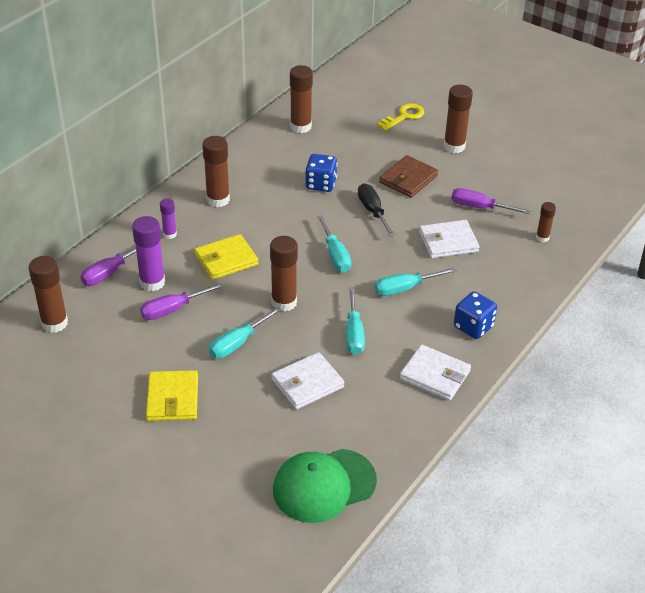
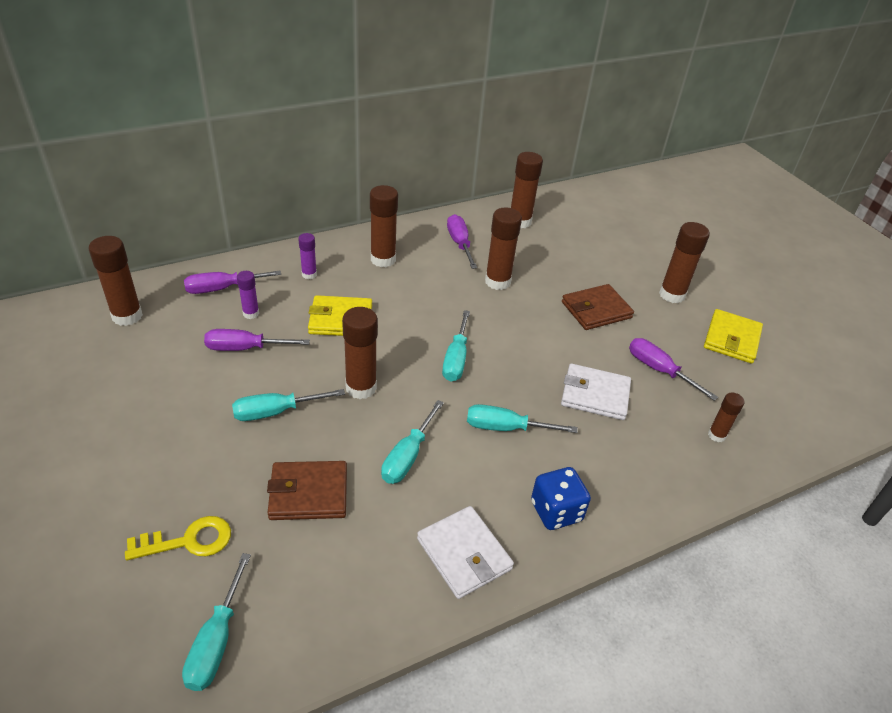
camera: 25 degrees right, 0 degrees up
(152, 282) = (251, 313): purple glue stick -> purple glue stick, size x0.56
(172, 398) = (157, 444): yellow wallet -> yellow wallet (731, 339)
(268, 164) = (460, 244): none -> purple screwdriver
(307, 383) = (308, 493): white wallet -> brown wallet
(321, 184) = (497, 281): blue dice -> brown glue stick
(324, 485) = (217, 640): green cap -> turquoise screwdriver
(373, 211) = (532, 329): black screwdriver -> none
(404, 116) = (635, 247): yellow key -> yellow key (188, 541)

